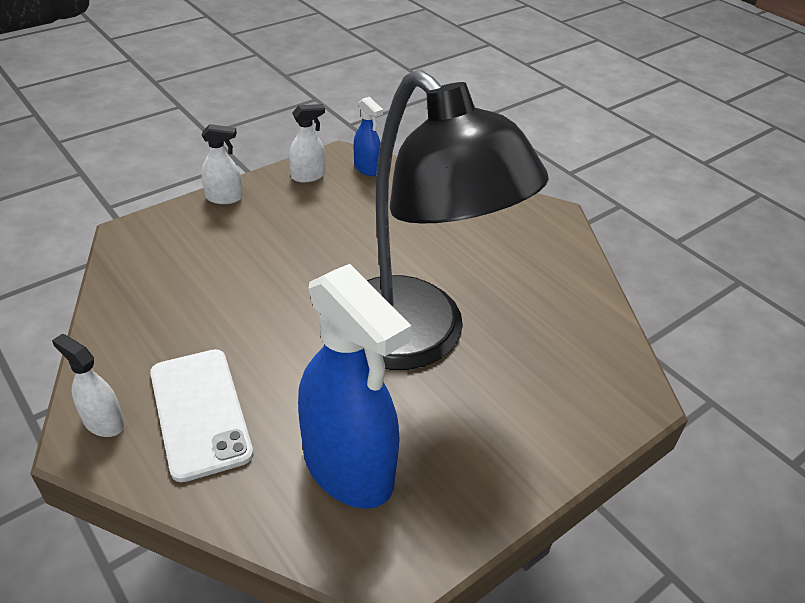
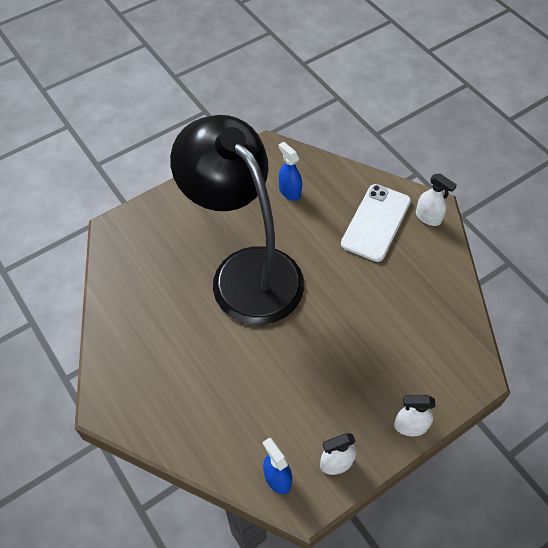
camera: 175 degrees left, 15 degrees up
(200, 412) = (376, 222): white phone -> white phone turned 45 degrees clockwise
(348, 468) = (289, 191): blue spray bottle -> blue spray bottle, size x0.46

